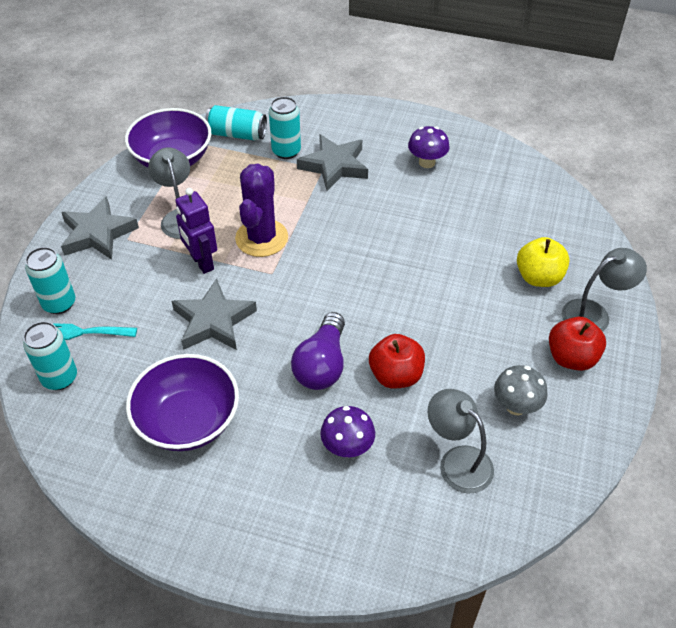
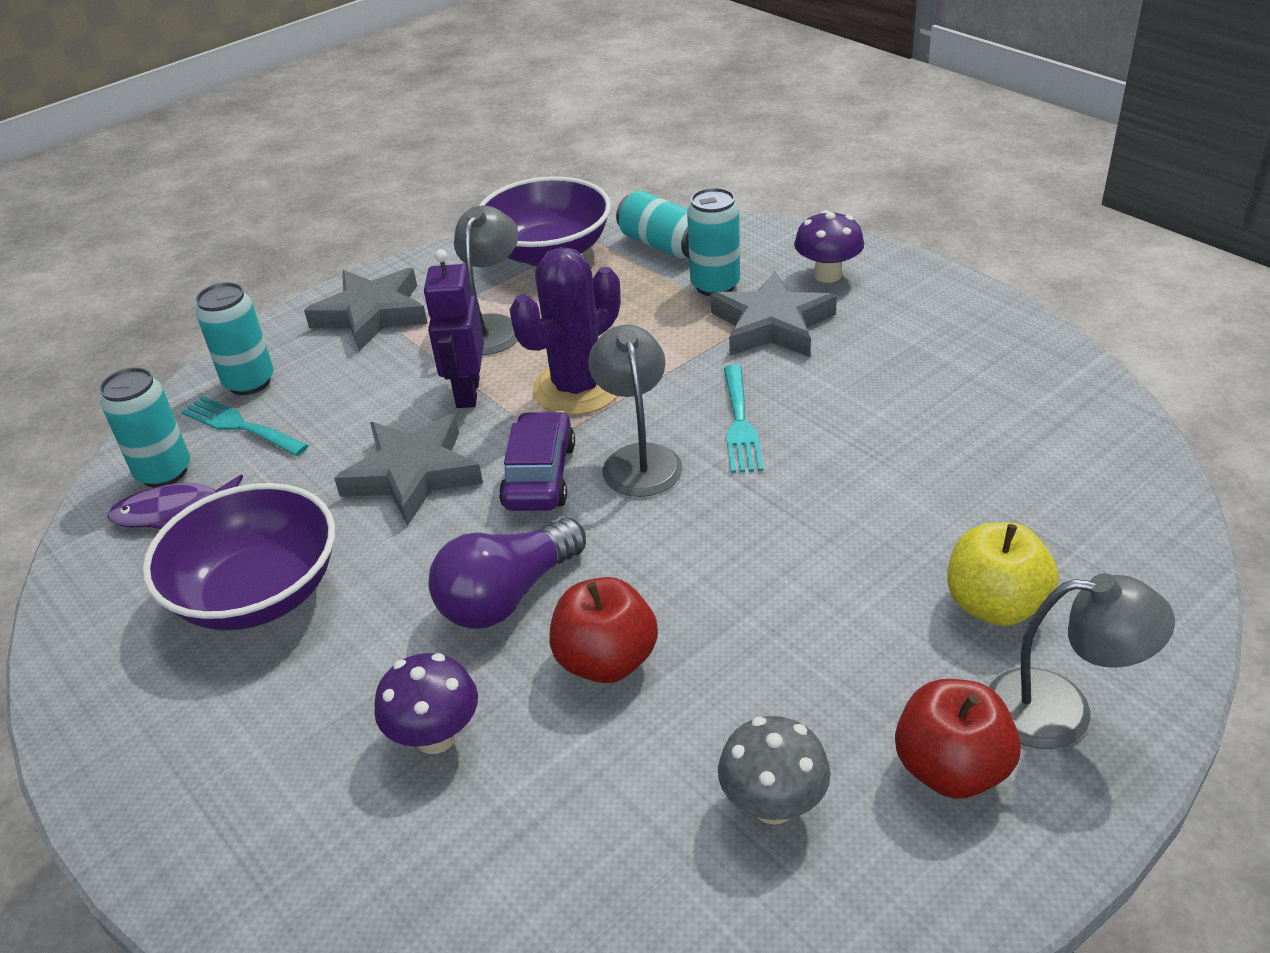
camera: 35 degrees right, 10 degrees down
(90, 398) = (173, 511): none -> purple fish
(283, 295) = (539, 475): none -> purple car
(362, 228) = (740, 424): none -> turquoise fork
(427, 162) = (930, 362): purple mushroom -> purple mushroom (827, 275)
(457, 461) = (590, 848): grey lamp -> grey lamp (639, 459)

